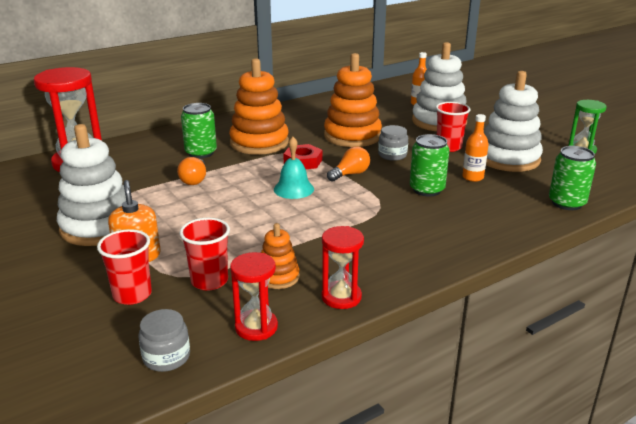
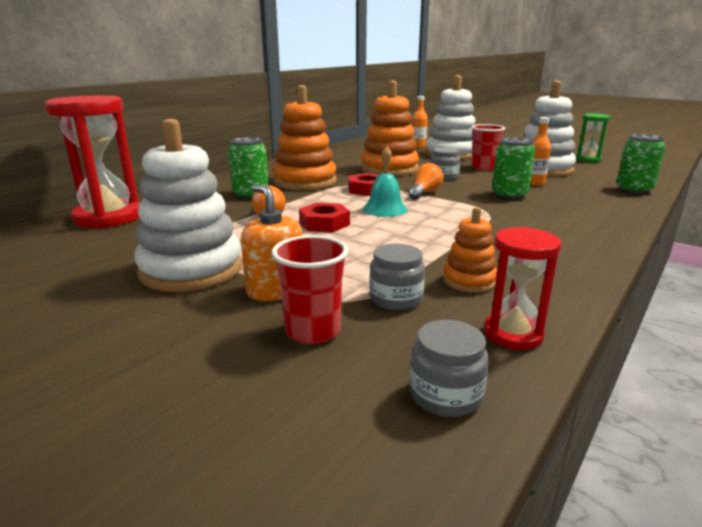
camera: 20 degrees left, 5 degrees down
(209, 281) = (396, 298): red cup -> grey jar
(229, 197) = (324, 223): none -> red nut
(341, 297) = (560, 287): red hourglass -> none

